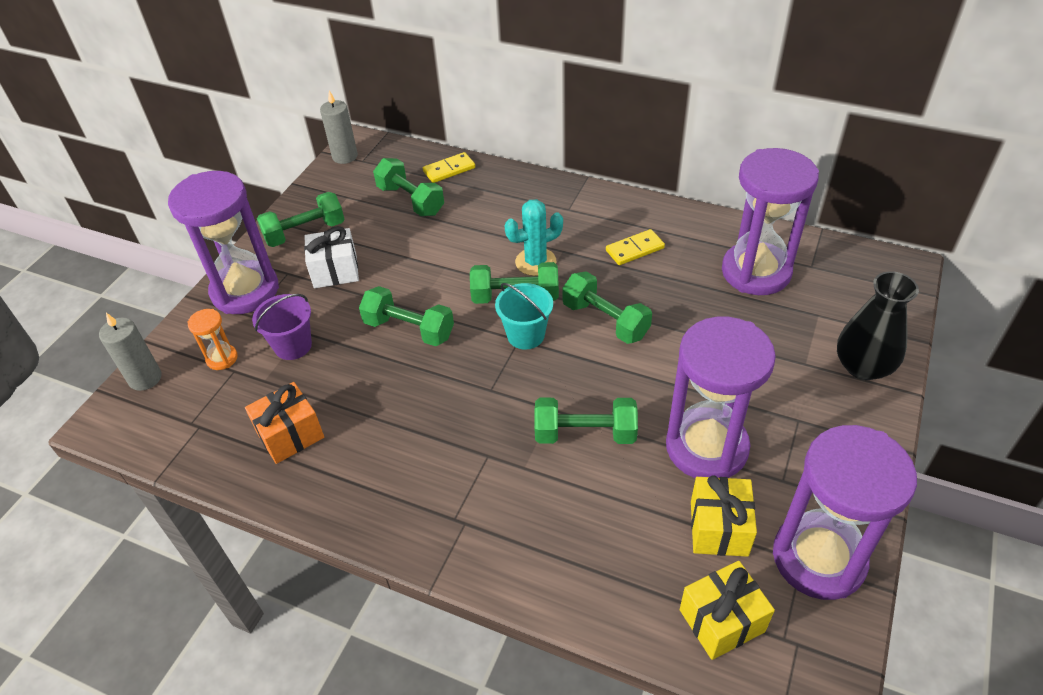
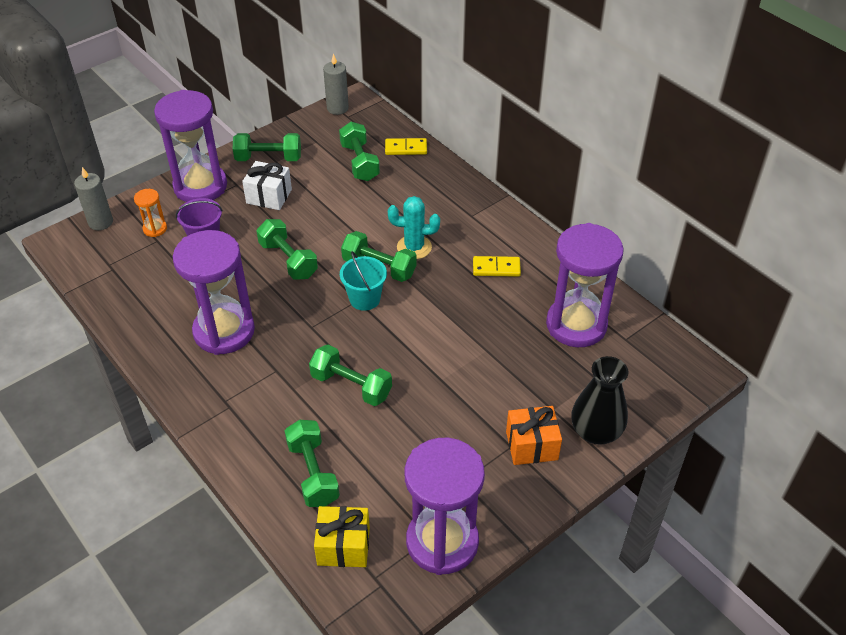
camera: 25 degrees right, 0 degrees up
(290, 435) = (163, 300): orange gift -> orange gift (531, 445)
(605, 320) = (430, 313): green dumbbell -> green dumbbell (313, 473)
(706, 447) = (427, 434): purple hourglass -> purple hourglass (224, 331)
(719, 528) = (390, 490): yellow gift -> none

